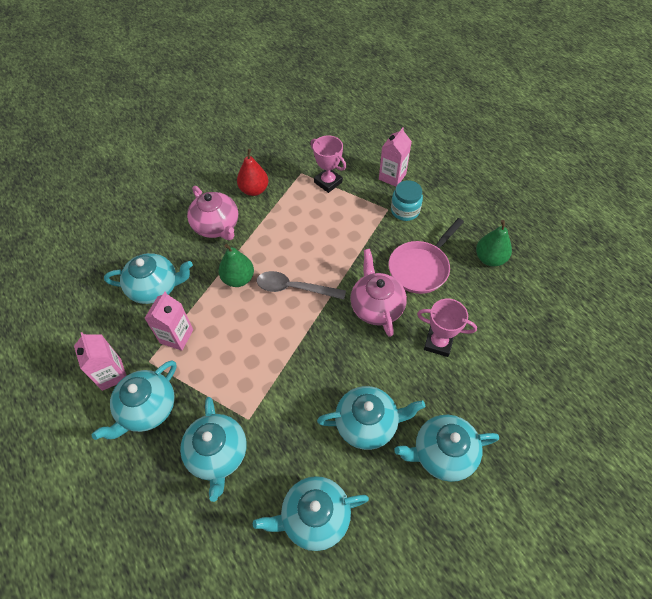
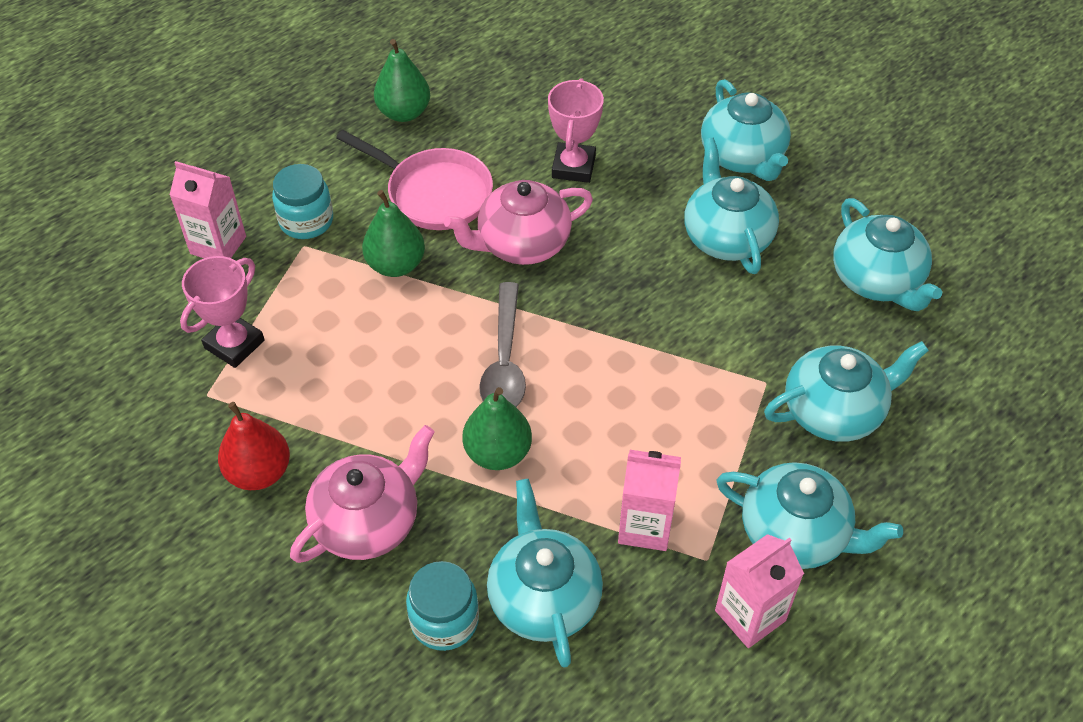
camera: 100 degrees left, 5 degrees down
(158, 249) = (444, 620): none -> turquoise jar
(368, 246) = (396, 265): none -> green pear

